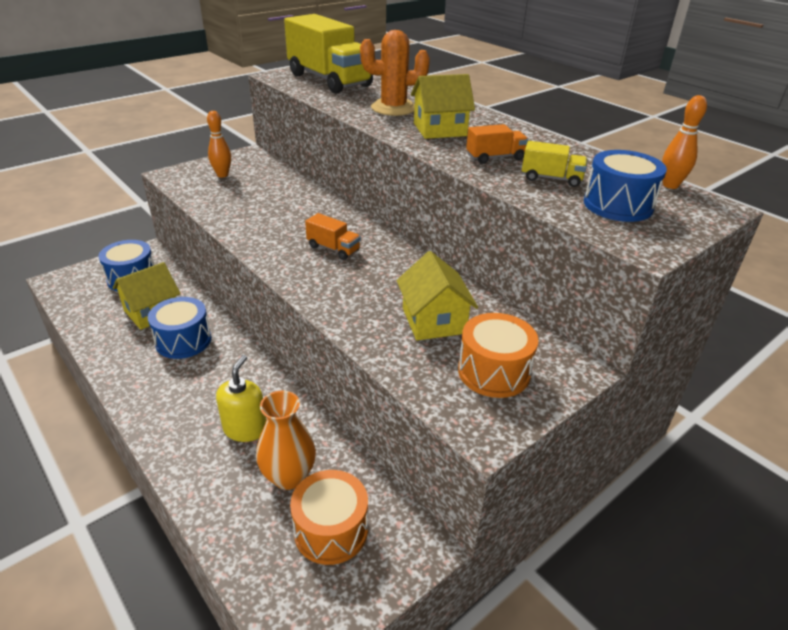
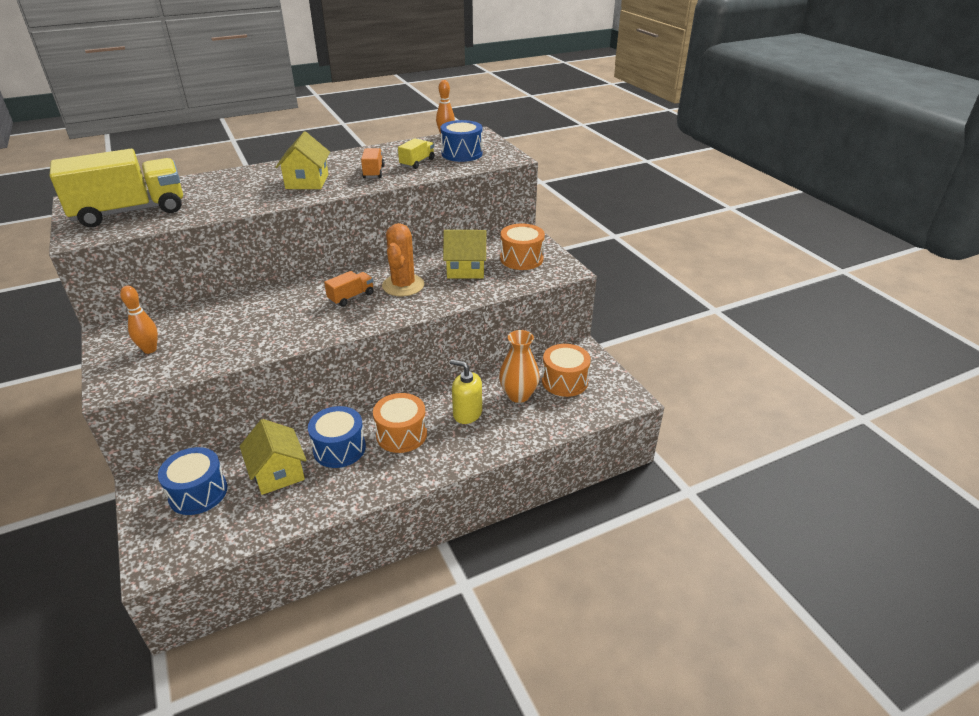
camera: 75 degrees left, 0 degrees up
(205, 380) = (401, 434): none -> orange drum
(393, 108) = (242, 192): orange cactus -> orange cactus (403, 285)

